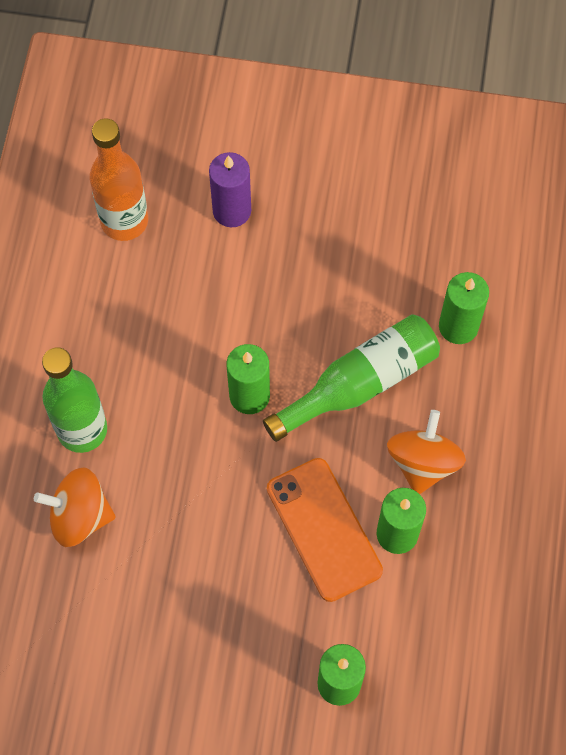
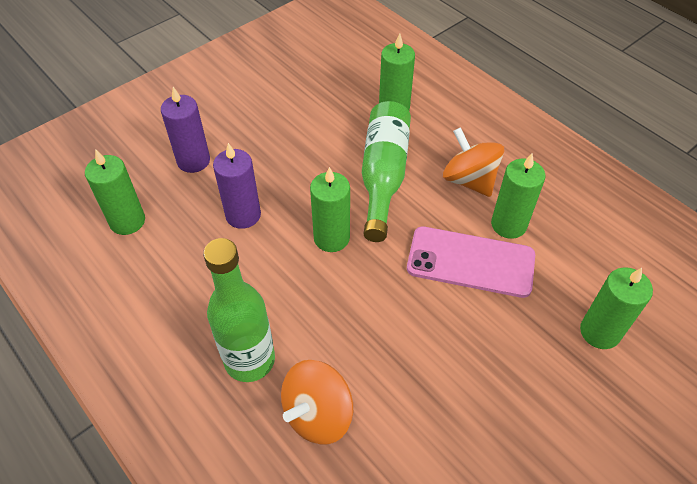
camera: 50 degrees left, 15 degrees down
(124, 221) = (127, 221): orange bottle -> green candle
(210, 304) = (243, 215): none -> purple candle
(323, 529) = (470, 262): orange phone -> pink phone

